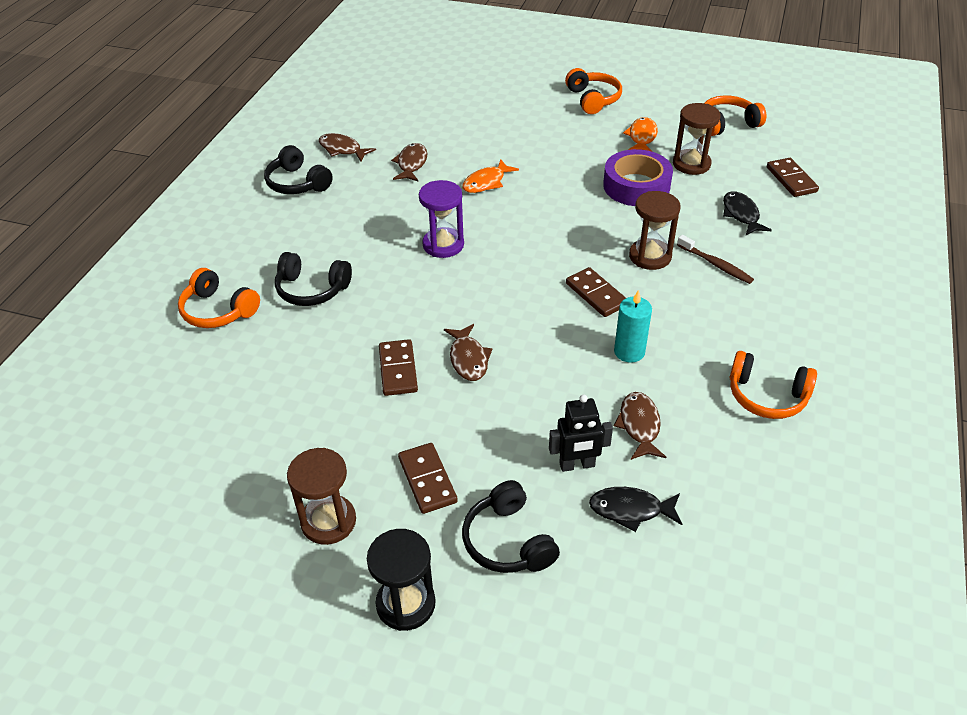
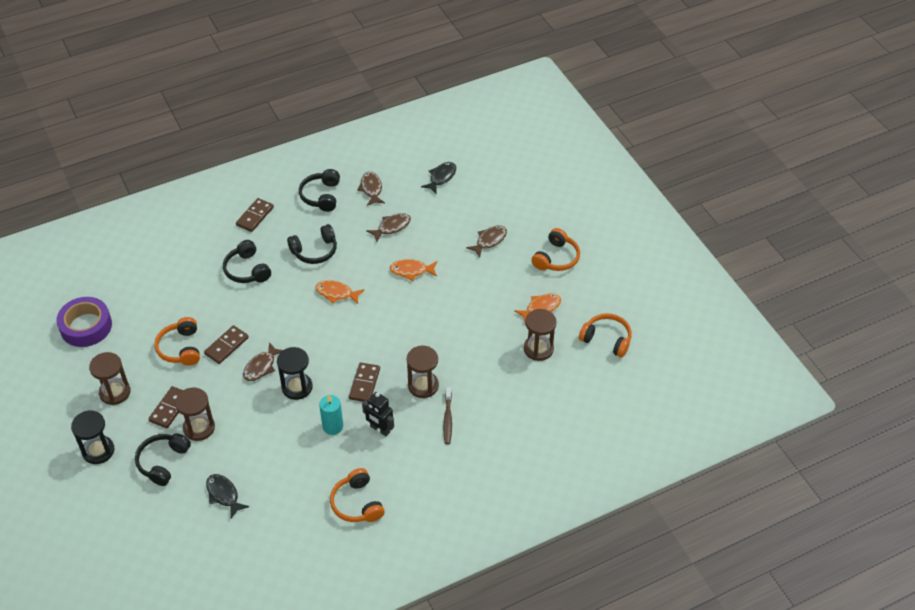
camera: 45 degrees right, 5 degrees up
(218, 311) = (196, 249): orange headphones -> orange headphones (180, 348)
(363, 227) = (315, 251): none -> black headphones
(443, 245) = (336, 293): purple hourglass -> orange fish
(493, 470) = (199, 428): none -> brown hourglass
(536, 347) = (297, 387): none -> black hourglass
(577, 465) = (232, 457): black robot -> black robot (380, 429)
(636, 186) = (484, 338): purple tape -> purple tape (86, 326)
(639, 425) = (282, 464): brown fish -> brown fish (489, 241)
(741, 214) = (511, 403): black fish -> black fish (441, 177)
(791, 179) = (577, 406): brown domino -> brown domino (255, 216)

